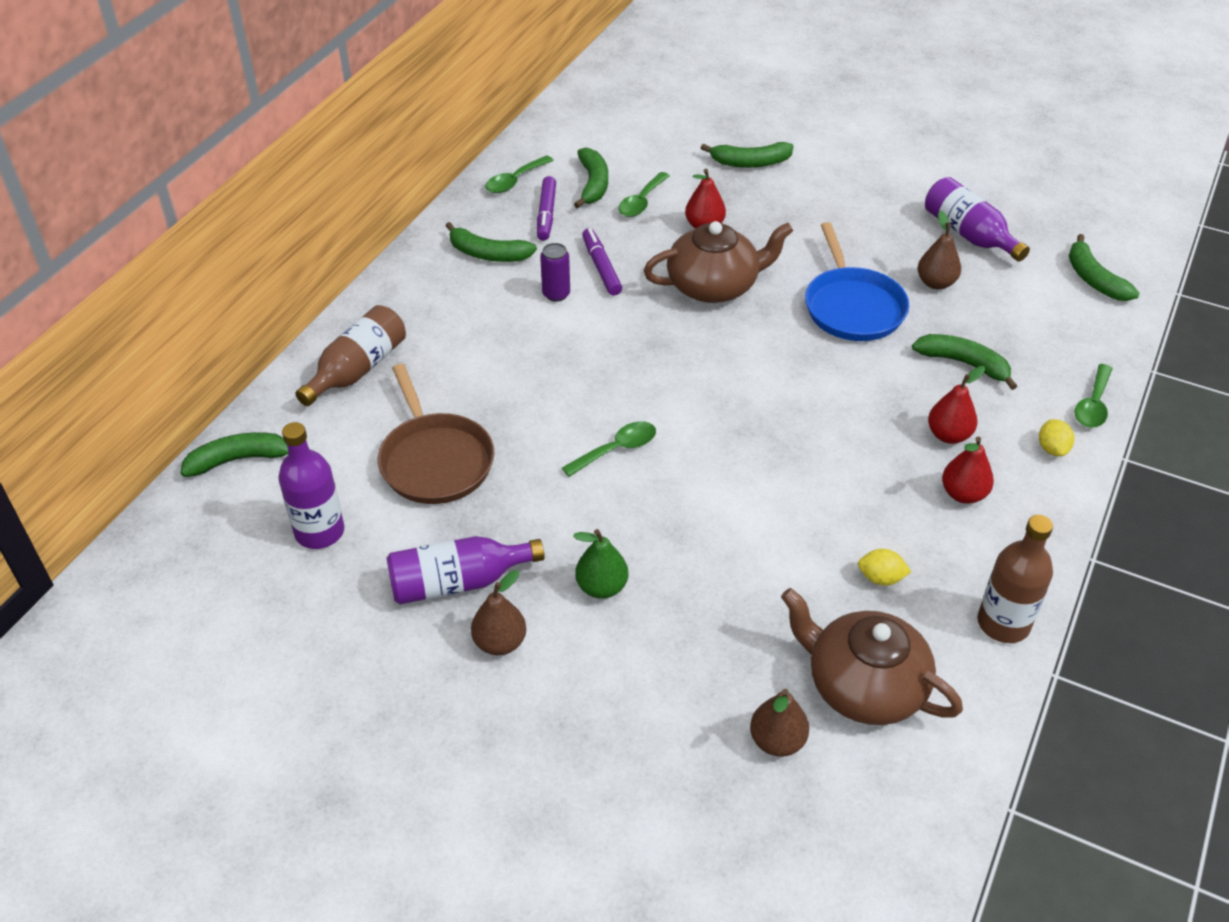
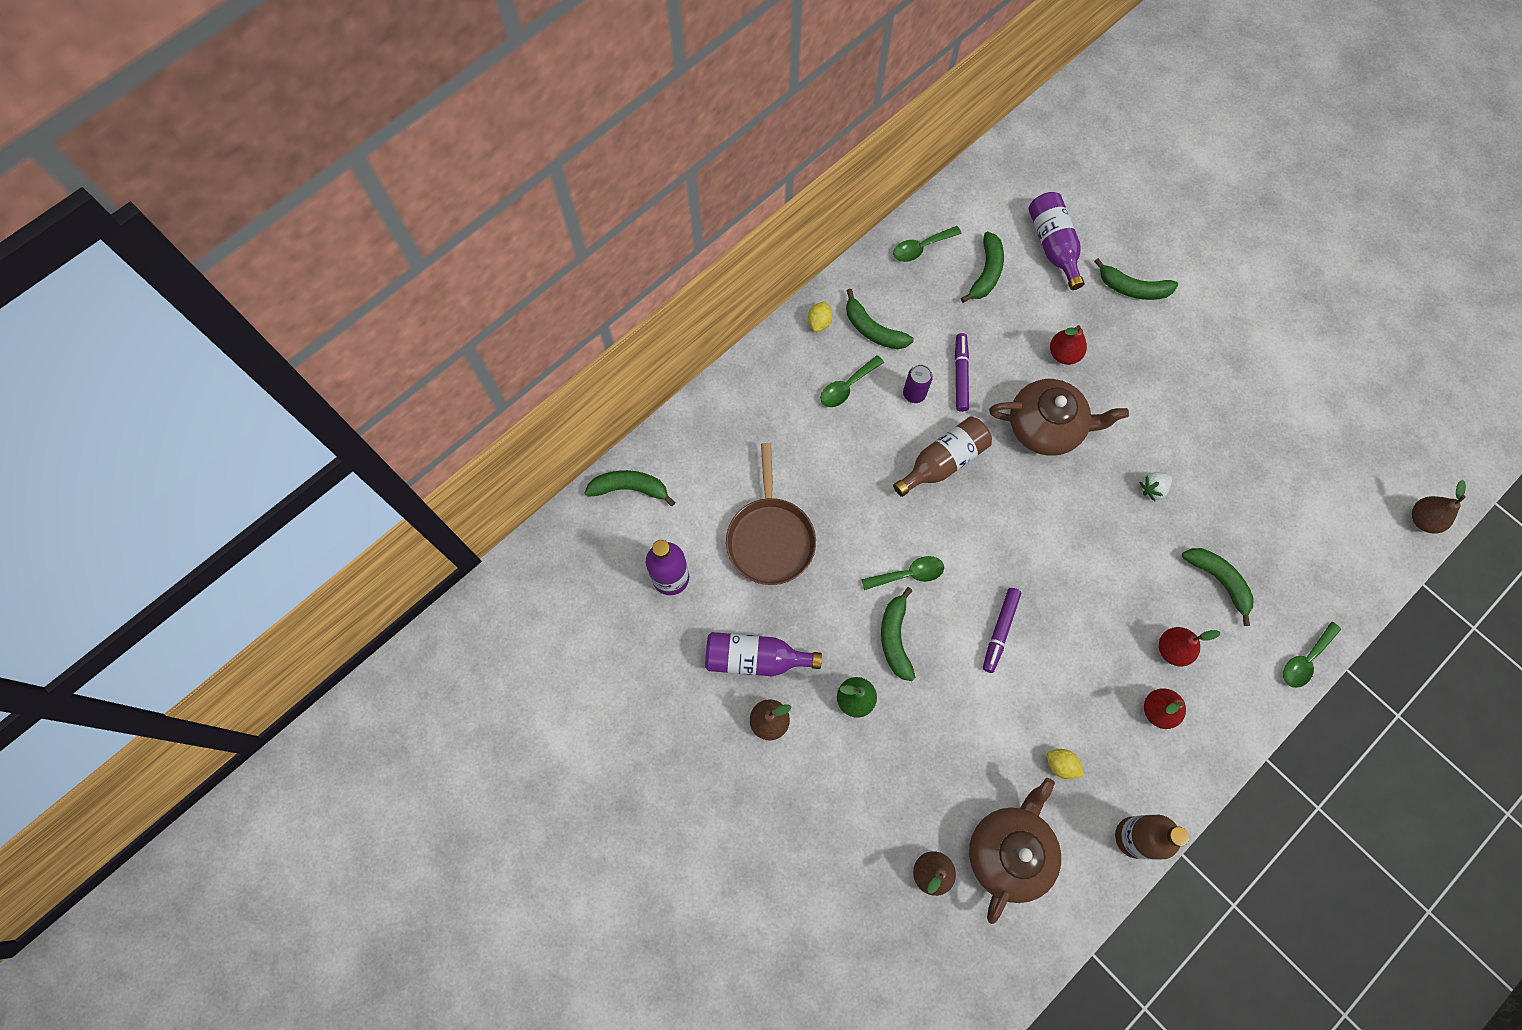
camera: 20 degrees right, 25 degrees up
(357, 369) = (736, 425): brown bottle -> brown bottle (943, 462)
(546, 214) = (935, 297): purple marker -> purple marker (1000, 631)
(641, 202) = (1020, 307): green spoon -> green spoon (847, 386)
(852, 307) = (1152, 488): blue pan -> white strawberry
(863, 686) = (1009, 851): brown teapot -> brown teapot turned 60 degrees clockwise
(935, 283) = (1235, 484): brown pear -> brown pear (1422, 519)
(968, 234) = (1289, 438): purple bottle -> purple bottle (1053, 246)
(1052, 449) = (1249, 692): yellow lemon -> yellow lemon (819, 322)
(1094, 279) = (1376, 525): green banana -> green banana (895, 638)

